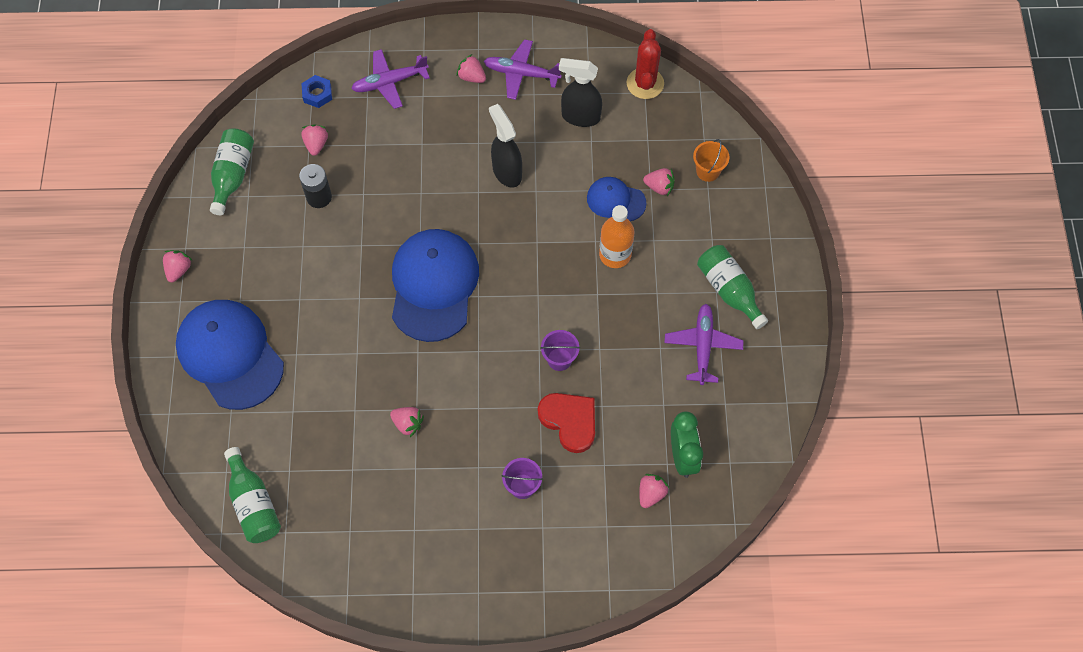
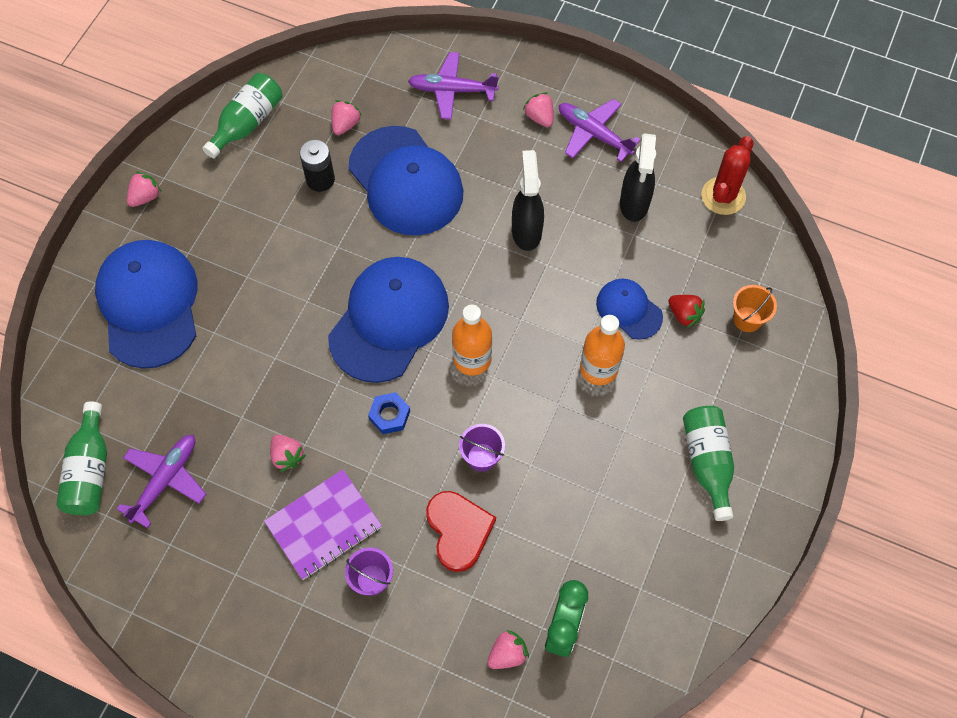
camera: 25 degrees right, 0 degrees up
(317, 94) = (373, 74): blue nut -> blue nut (389, 415)
(390, 171) = (406, 181): none -> blue cap
(464, 463) = (323, 525): none -> purple notebook
(514, 288) = (472, 359): none -> orange bottle
(580, 117) = (634, 204): black spray bottle -> black spray bottle turned 120 degrees counterclockwise
(659, 187) = (684, 314): pink strawberry -> red strawberry
(702, 346) = (646, 513): purple plane -> purple plane (165, 480)

